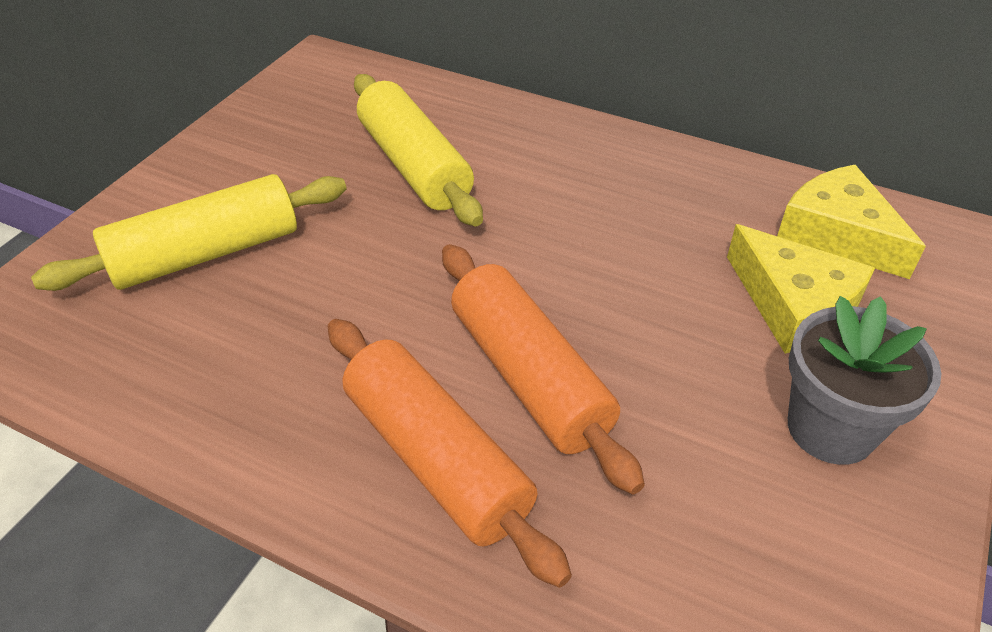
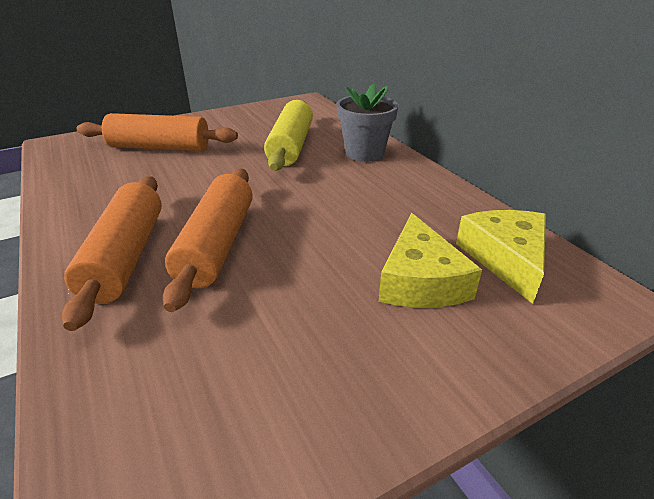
camera: 35 degrees right, 10 degrees down
(206, 254) = (160, 148): yellow rolling pin -> orange rolling pin
(831, 428) = (353, 355): grey flower pot -> grey flower pot (364, 153)

